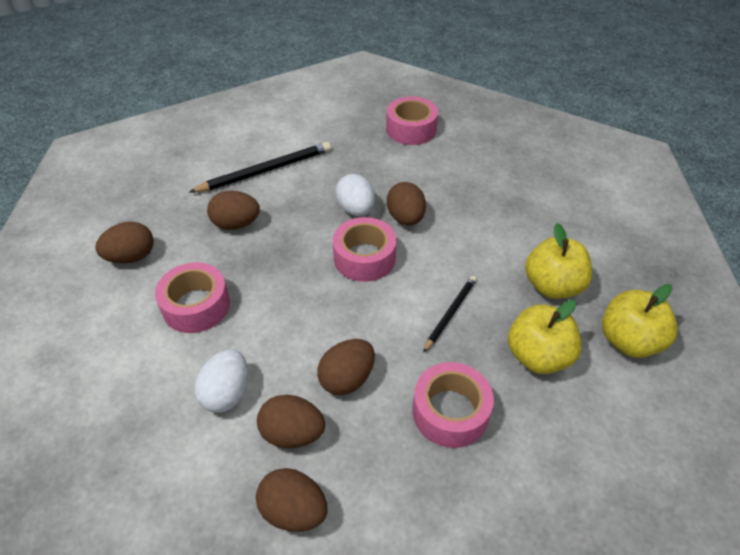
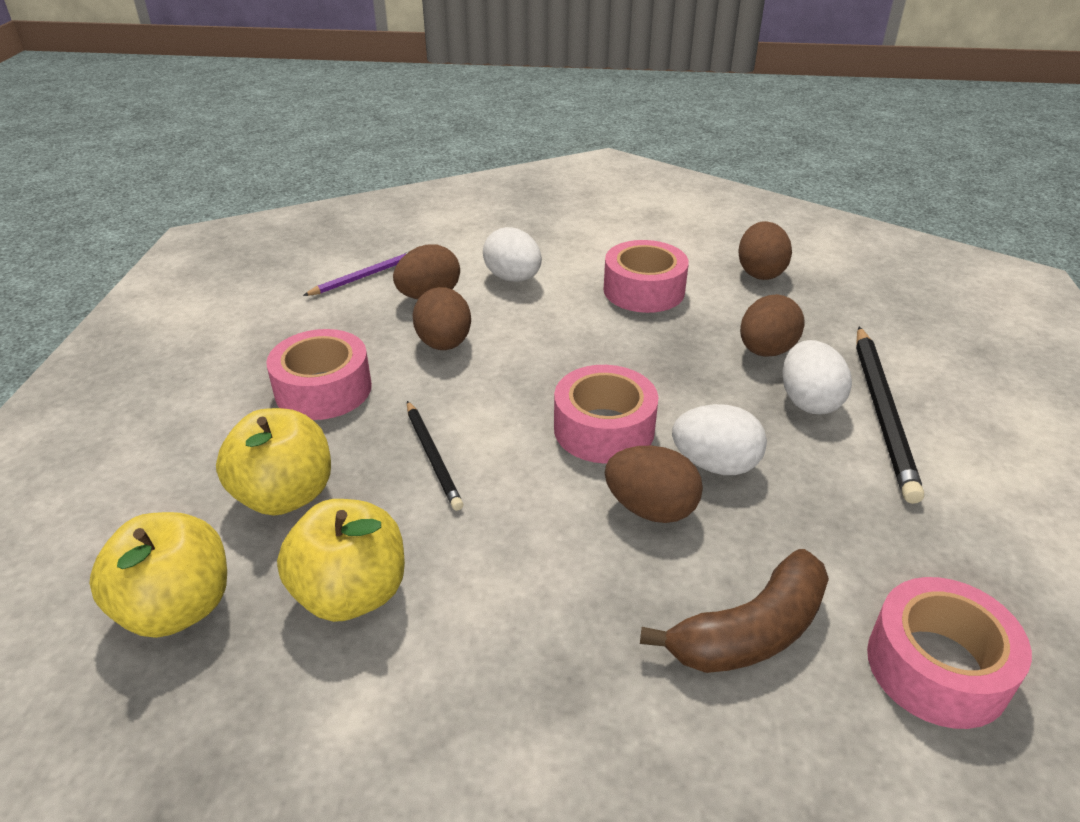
camera: 125 degrees right, 10 degrees down
(275, 195) = (809, 401): none -> white egg
(294, 510) = (365, 276): brown egg -> purple pencil
(441, 170) = (750, 632): none -> brown banana

